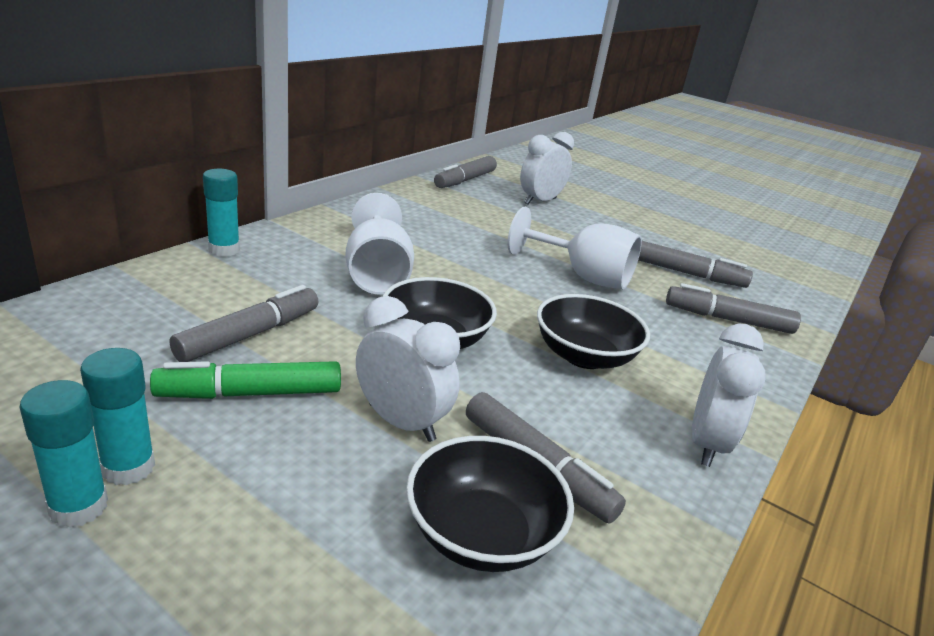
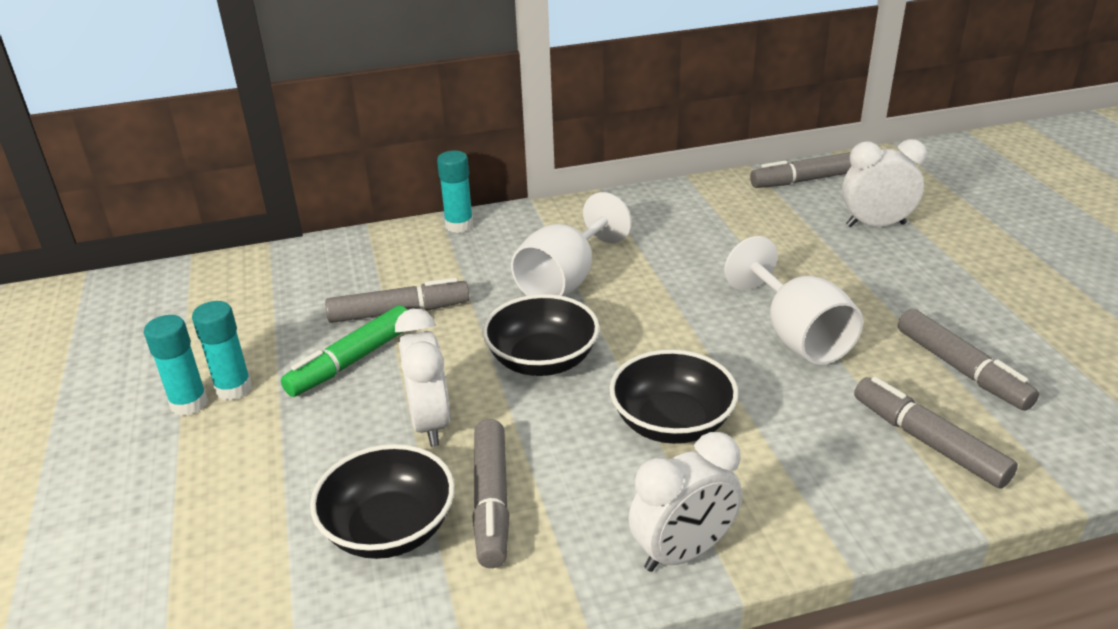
camera: 45 degrees right, 5 degrees up
(250, 393) = (351, 361): green marker -> green marker turned 75 degrees counterclockwise

